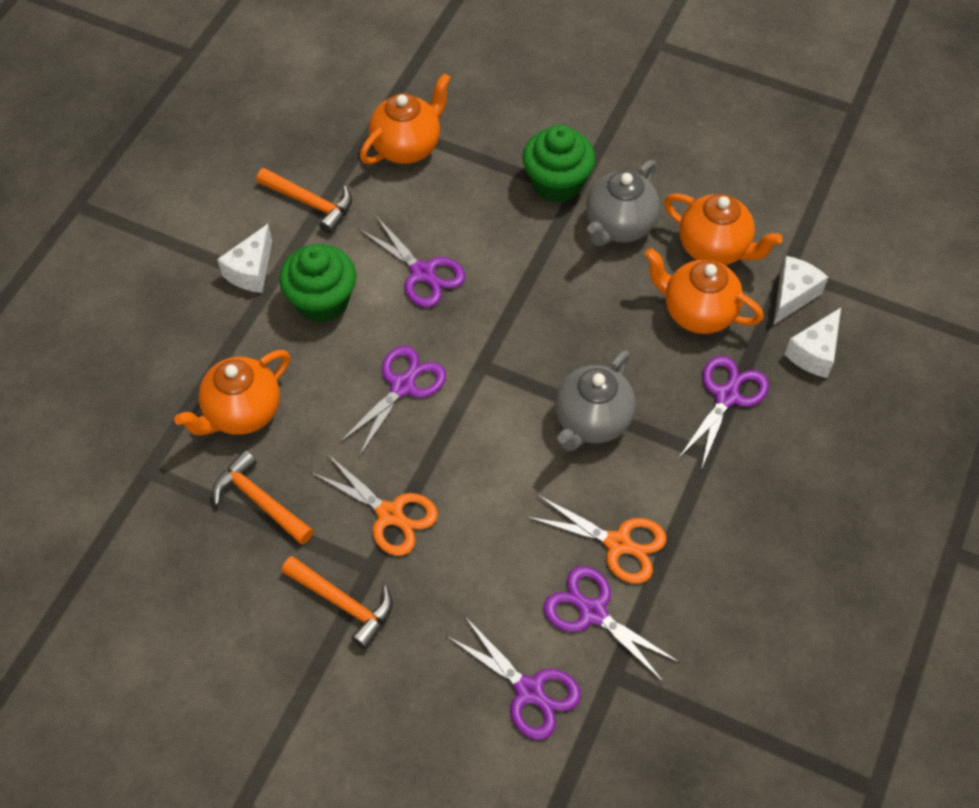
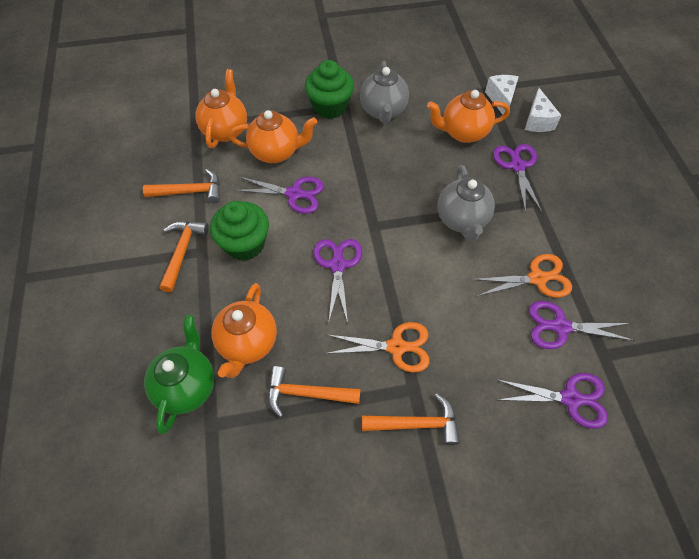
camera: 35 degrees left, 0 degrees up
(153, 418) = (187, 386): none -> green teapot
(251, 271) = (182, 252): white cheese -> orange hammer
(714, 248) = (442, 97): orange teapot -> orange teapot (276, 152)

